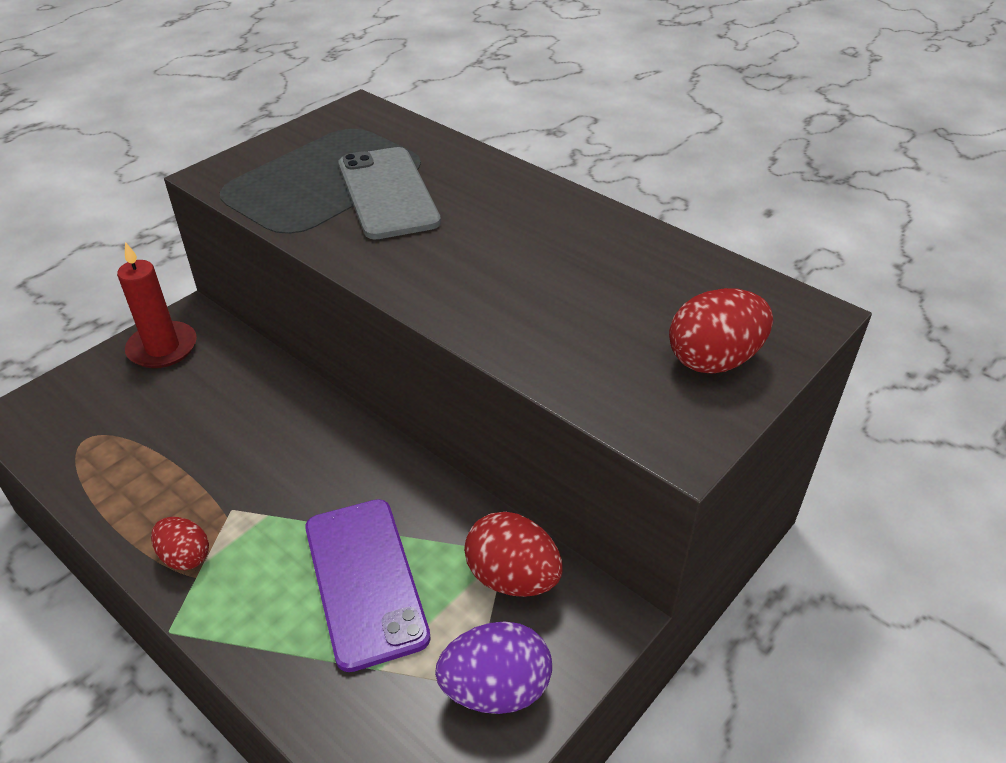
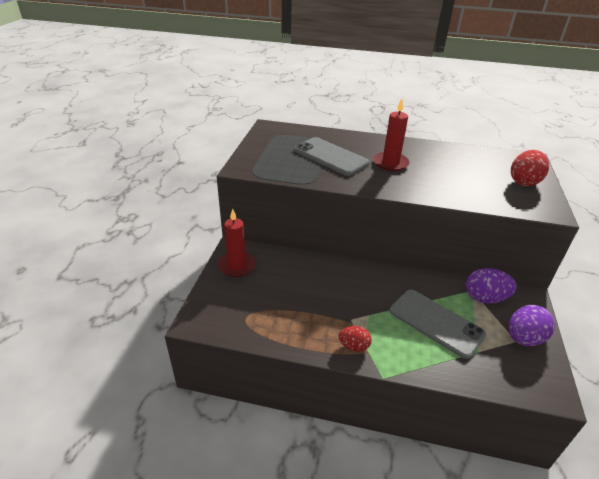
camera: 30 degrees left, 5 degrees down
(365, 581) = (436, 322): purple phone -> grey phone
(481, 237) = (390, 163): none -> red candle
(512, 577) = (485, 298): red egg -> purple egg

